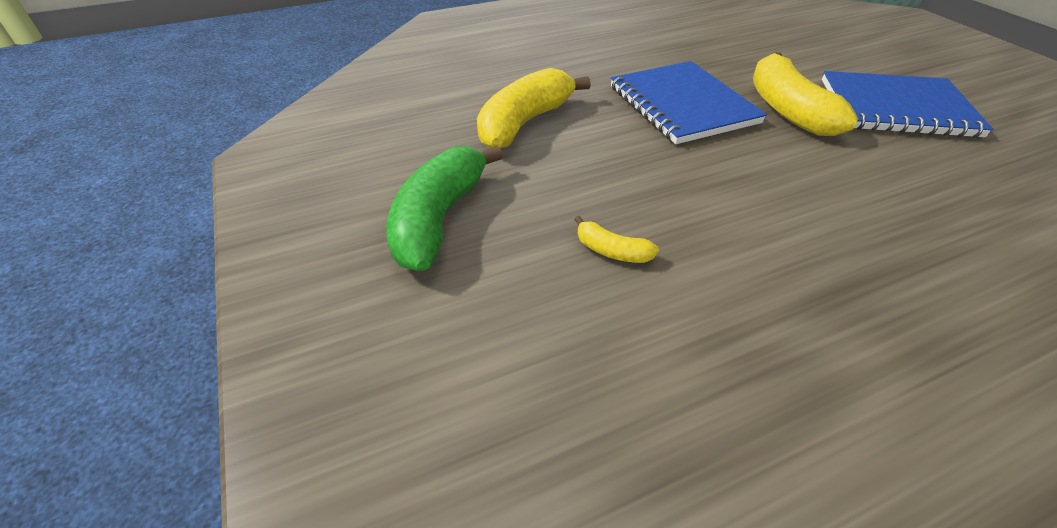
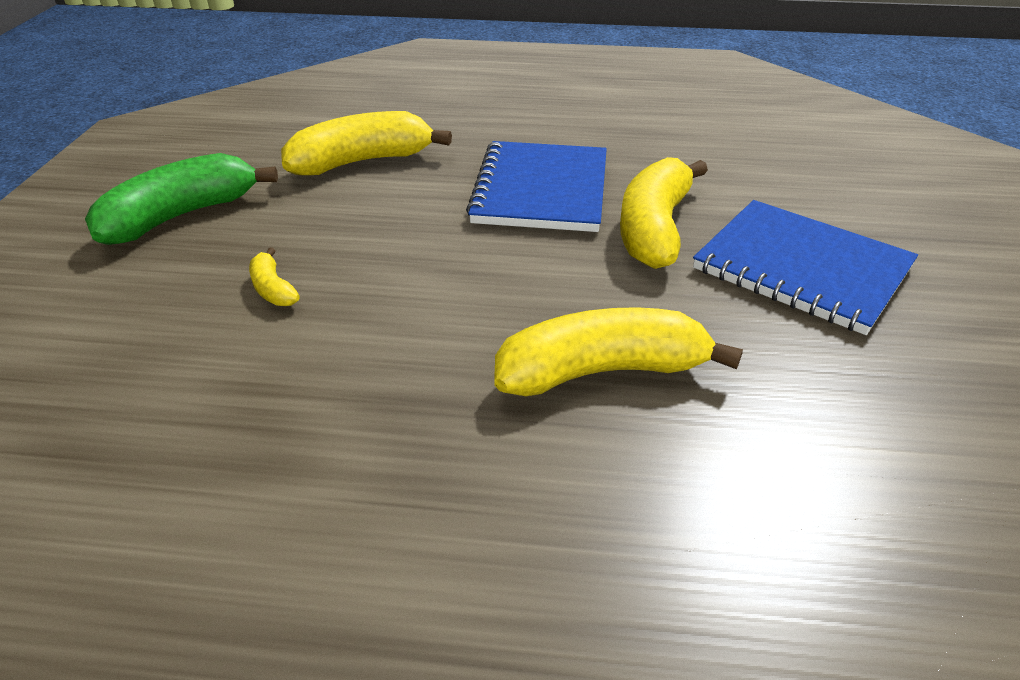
camera: 30 degrees right, 5 degrees down
(903, 218) = (601, 371): none -> yellow banana

